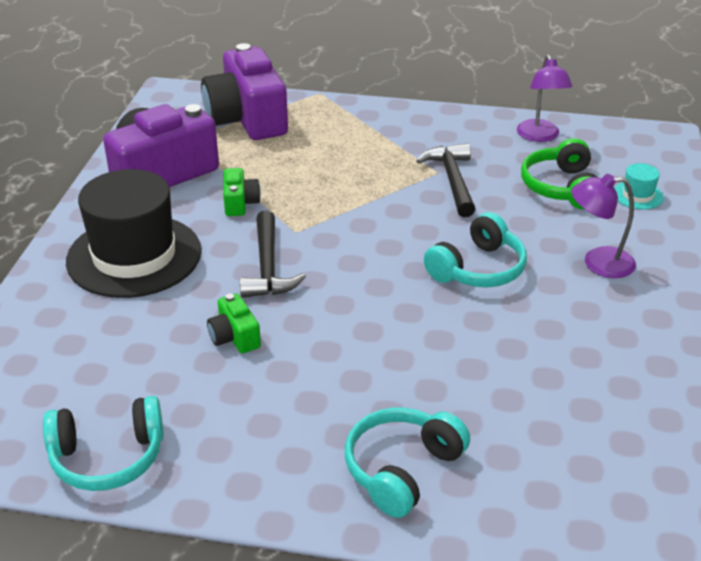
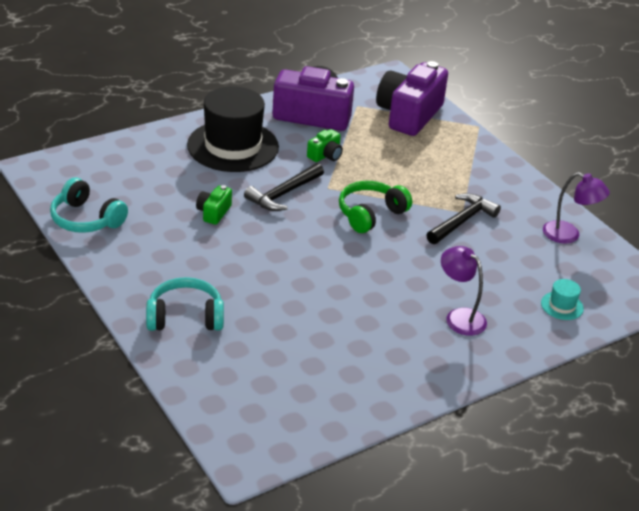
camera: 45 degrees right, 0 degrees up
(478, 269) = (386, 271): turquoise headphones -> none
(540, 136) = (568, 235): purple lamp -> purple lamp turned 105 degrees counterclockwise
(561, 187) = (521, 269): green headphones -> green headphones (370, 214)

